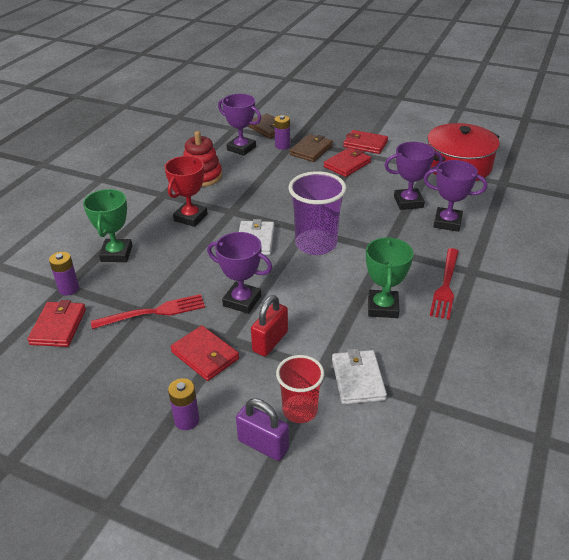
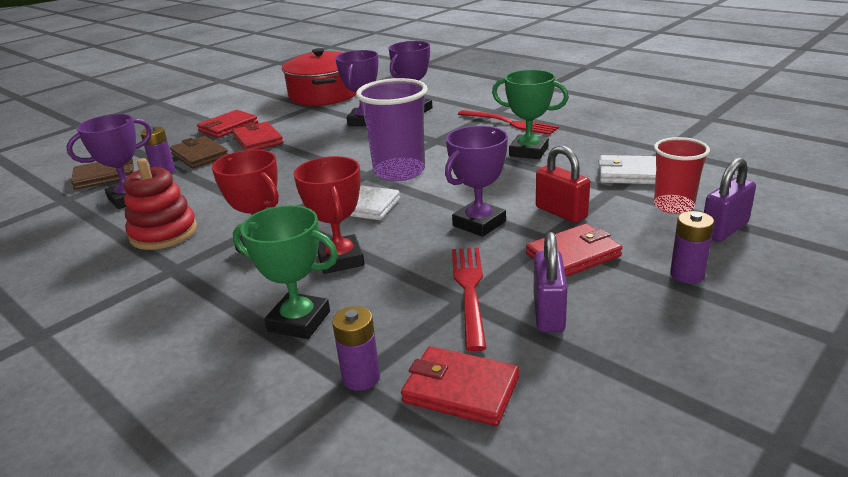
camera: 70 degrees left, 10 degrees down
(131, 351) = (548, 313): none -> purple padlock
(183, 250) = (340, 259): none -> red trophy

